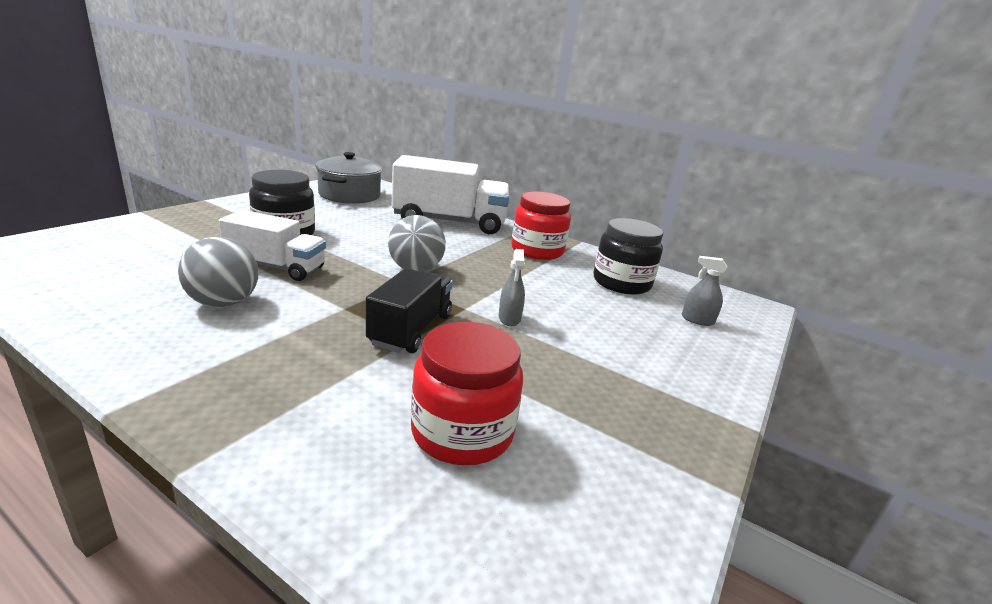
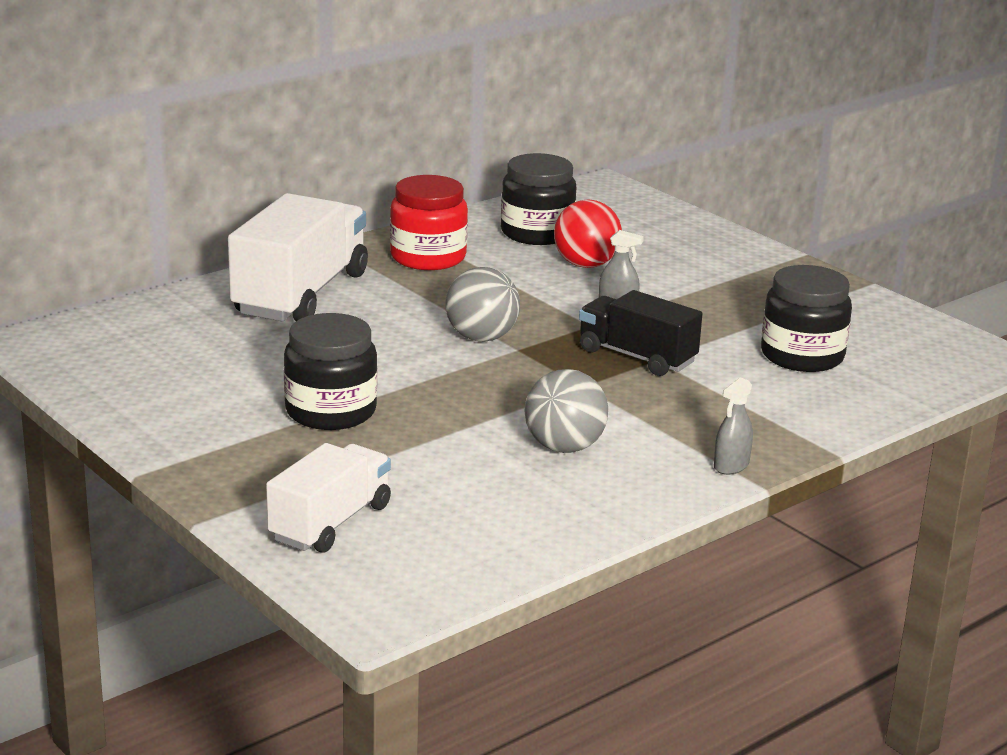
camera: 70 degrees left, 0 degrees up
(276, 267) = (461, 419): white truck -> white truck (330, 523)
(349, 195) = (136, 355): grey pot -> none
(462, 432) = (802, 356): red jar -> black jar
(582, 303) = (586, 265): none -> red ball
(697, 320) = (631, 221): grey spray bottle -> grey spray bottle (731, 465)

